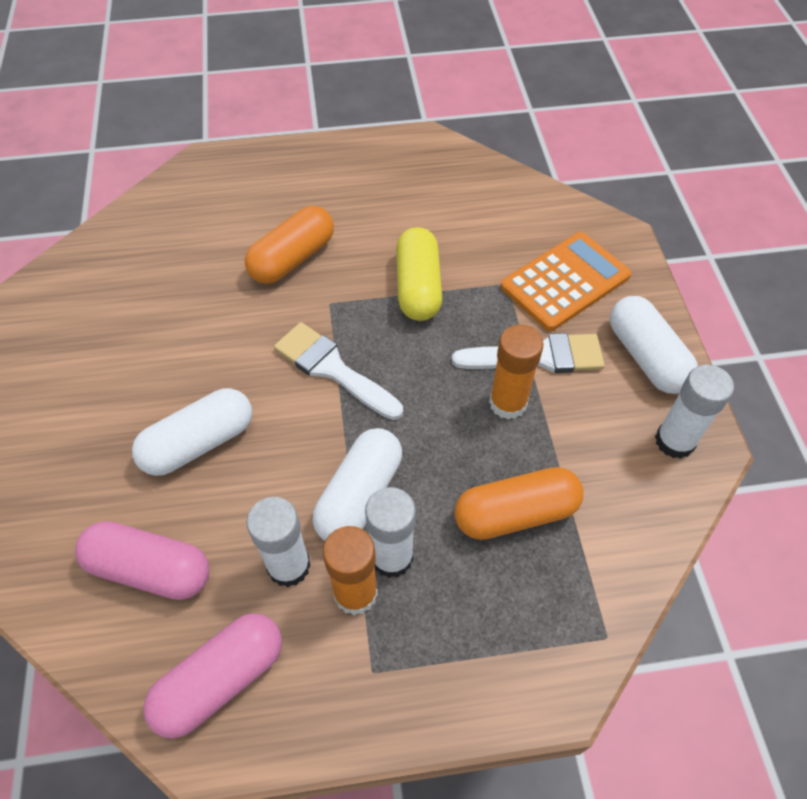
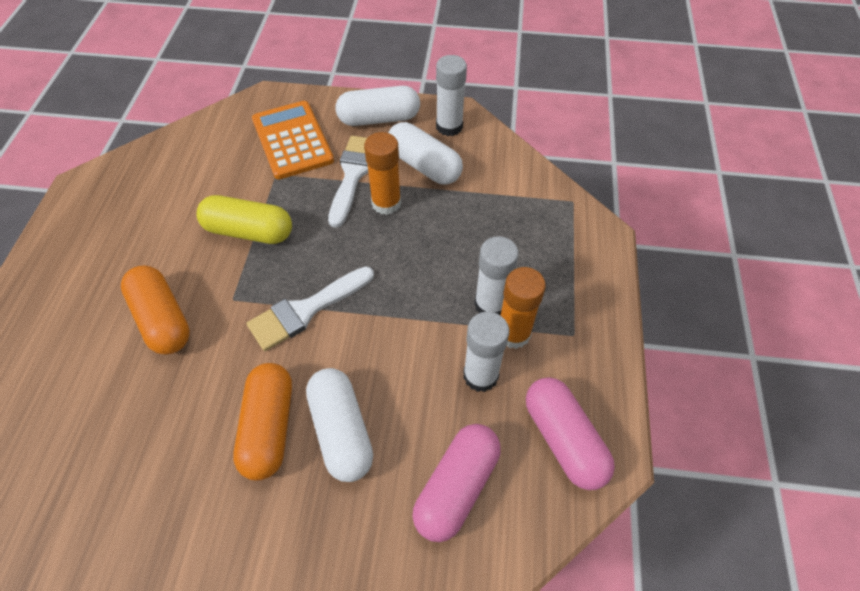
camera: 75 degrees left, 0 degrees up
(360, 495) = (434, 314): white capsule -> white capsule (424, 165)
(515, 513) = (477, 223): orange capsule -> orange capsule (269, 427)

